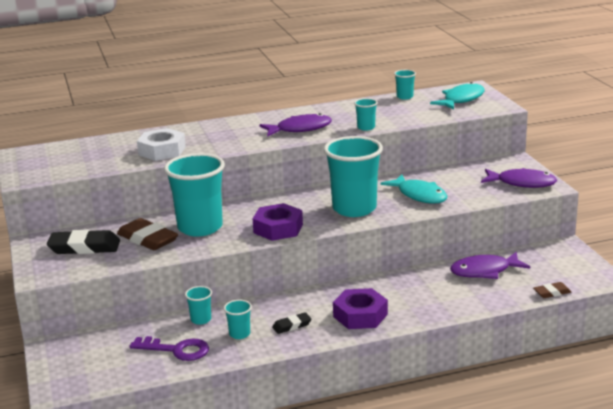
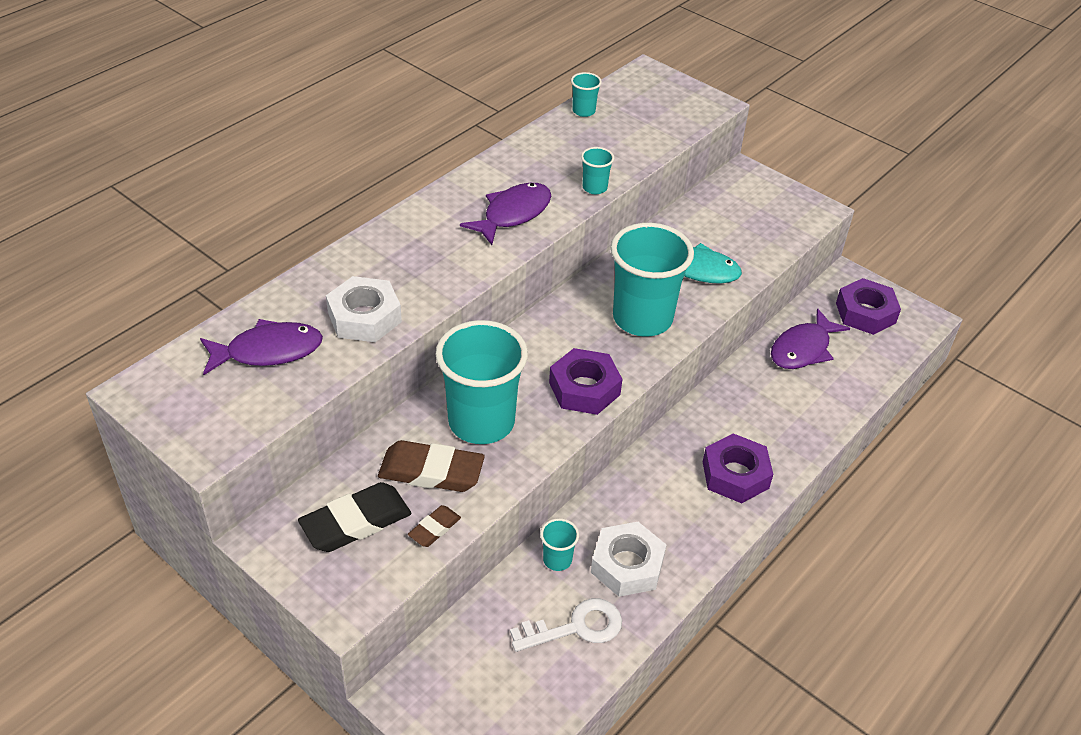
camera: 35 degrees left, 20 degrees up
(177, 350) = (576, 627): purple key -> white key
(239, 334) = (627, 565): turquoise cup -> white nut
(292, 325) = (675, 524): black eraser -> none
(461, 99) = (657, 101): turquoise fish -> none
(522, 183) = (786, 212): purple fish -> purple fish (268, 351)
(552, 292) = (895, 359): brown eraser -> brown eraser (434, 529)
(557, 265) = (865, 313): none -> purple nut

